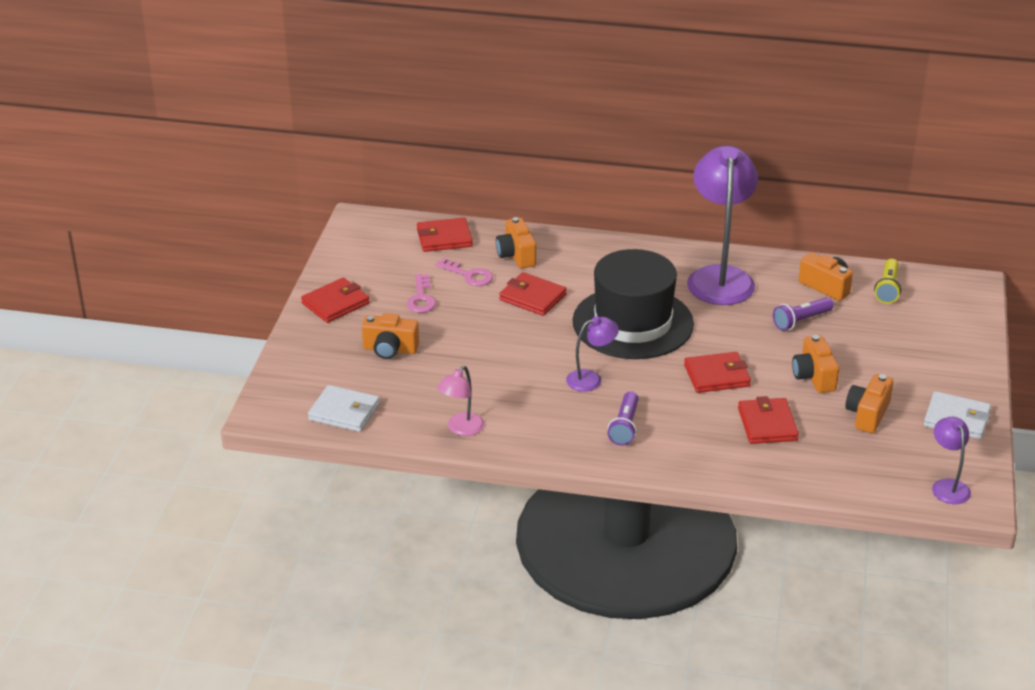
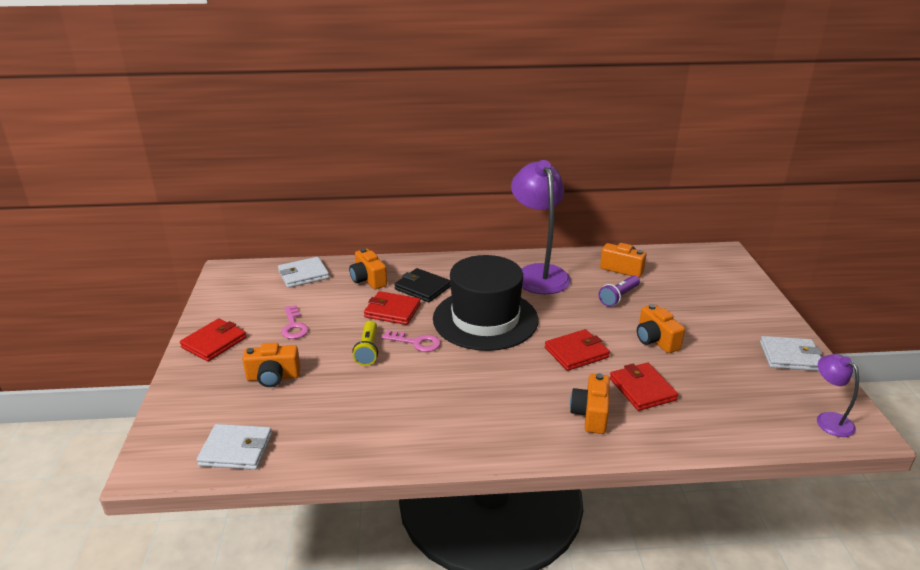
camera: 15 degrees left, 5 degrees down
(444, 238) = (303, 275): red wallet -> white wallet
(461, 429) = (361, 446): pink lamp -> none
(469, 275) = (332, 301): pink key -> pink key (416, 342)
(575, 275) = (422, 288): none -> black wallet
(591, 379) = (469, 374): purple lamp -> none
(625, 427) = (518, 415): purple flashlight -> none
(867, 414) = (718, 365): orange camera -> orange camera (591, 414)
(887, 289) = (668, 264): yellow flashlight -> yellow flashlight (368, 350)

